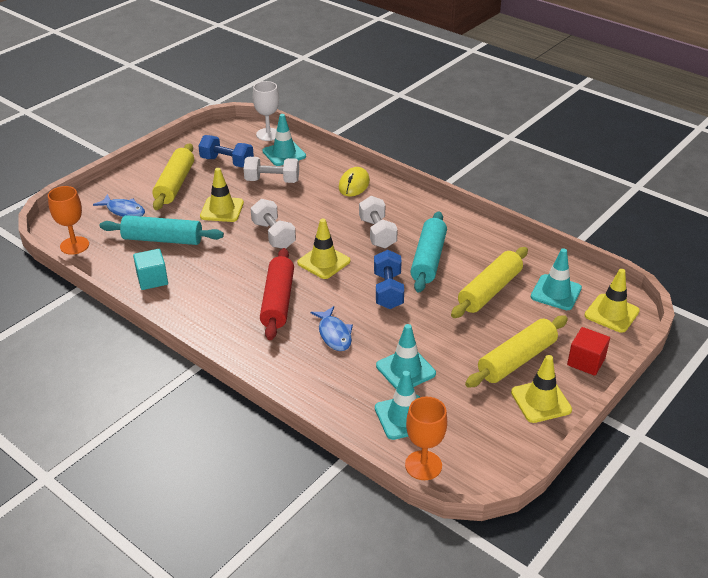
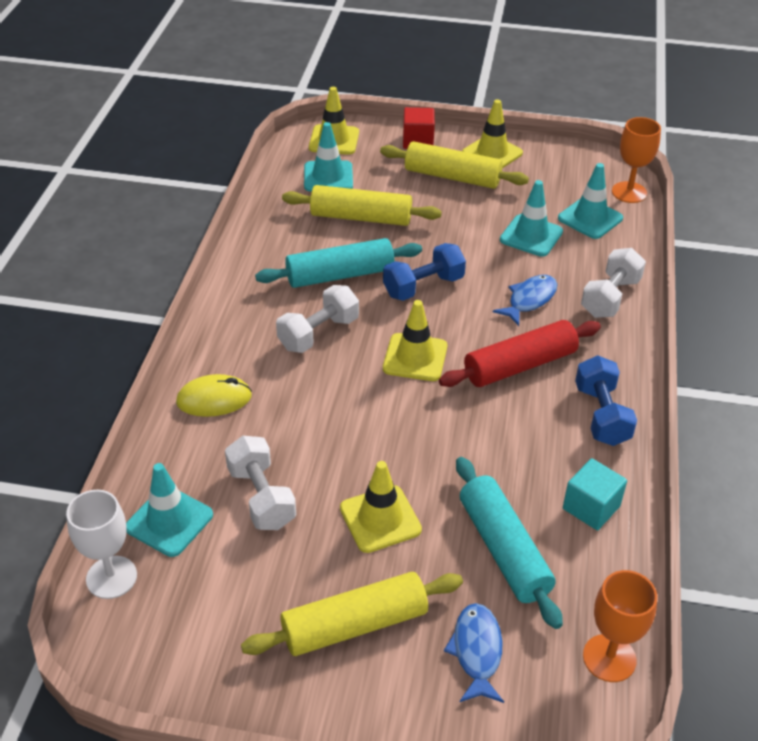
camera: 120 degrees left, 5 degrees up
(227, 162) = (240, 588): blue dumbbell -> blue dumbbell (601, 415)
(273, 235) = (397, 430): white dumbbell -> white dumbbell (610, 297)

